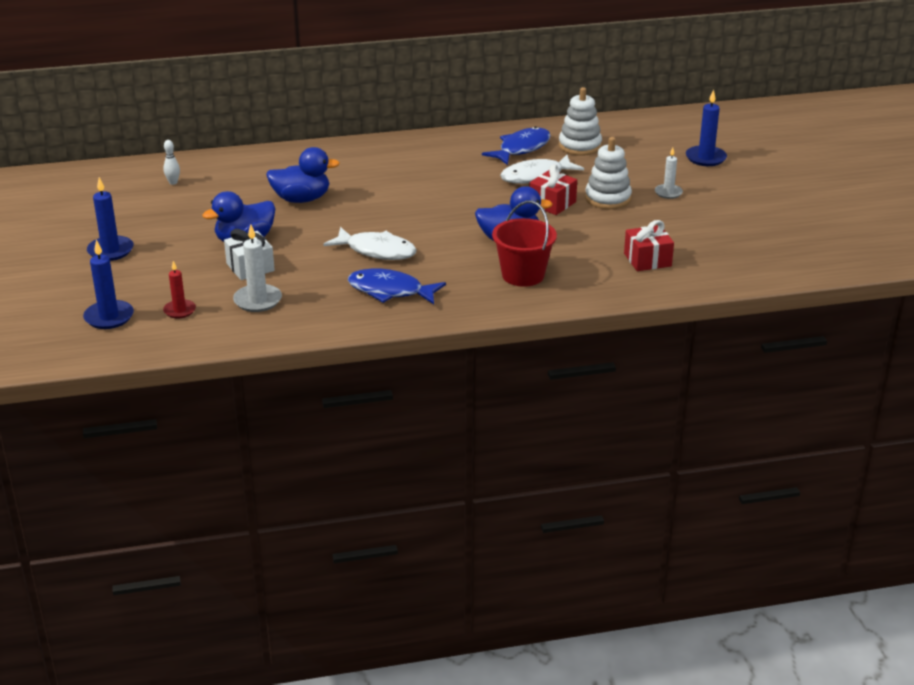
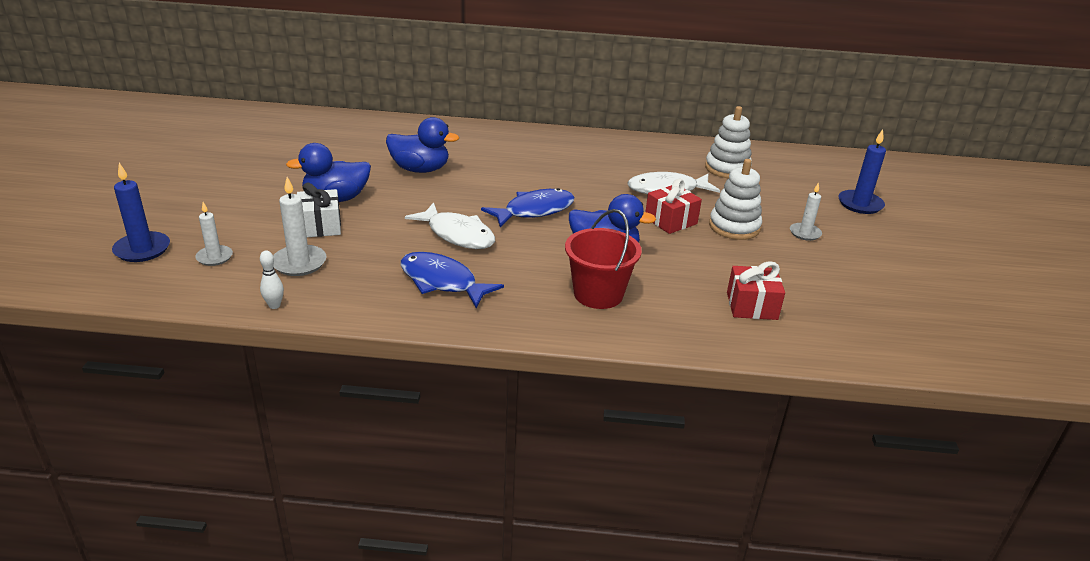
camera: 15 degrees right, 0 degrees up
(110, 251) = (206, 184): blue candle -> none
(173, 182) = (316, 133): white bowling pin -> white bowling pin (274, 305)
(179, 310) = (214, 257): red candle -> white candle
(521, 148) = (665, 161): blue fish -> blue fish (534, 211)

